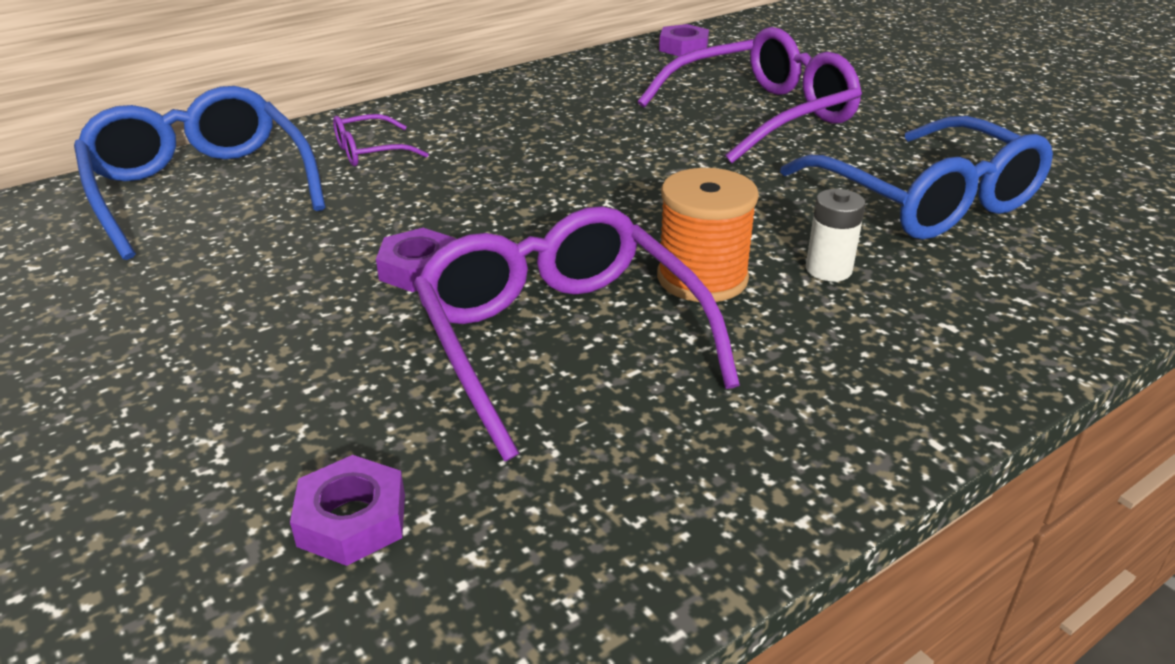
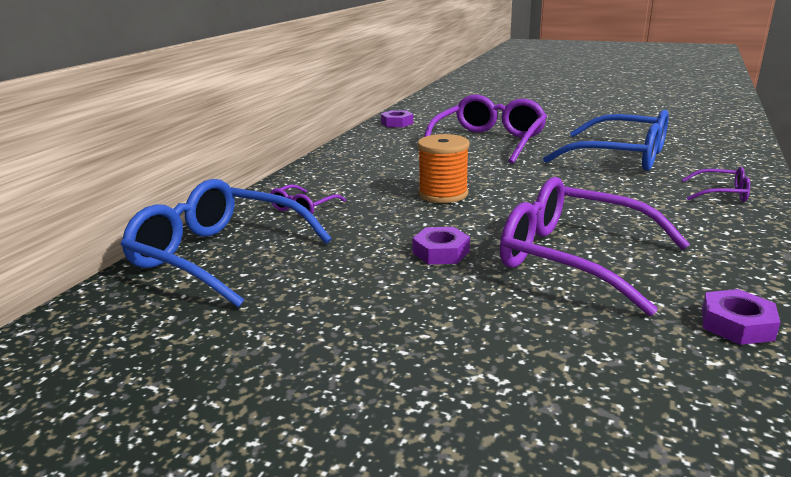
camera: 30 degrees left, 10 degrees down
(352, 520) = (629, 374): purple nut -> purple nut (736, 324)
(702, 278) = (587, 212): orange spool -> orange spool (443, 194)
(828, 270) = (632, 193): white battery -> none
(978, 322) = (722, 193): none -> purple glasses

